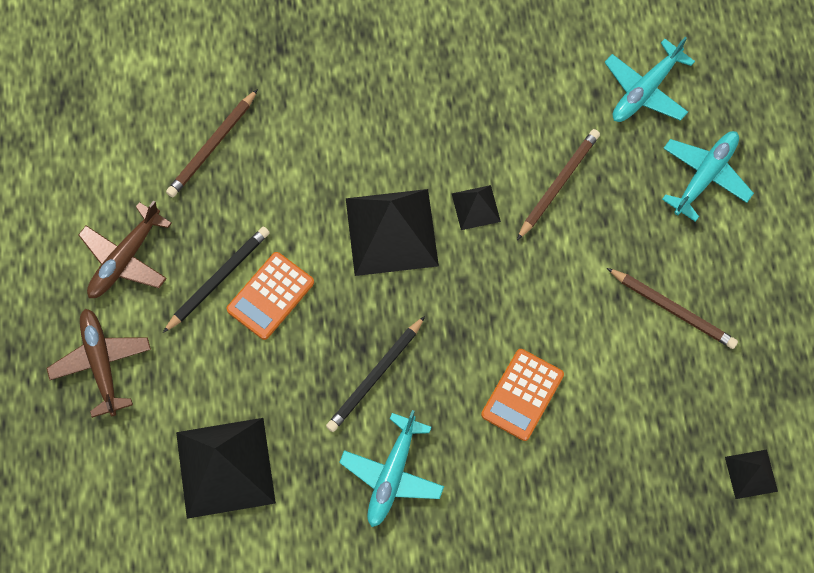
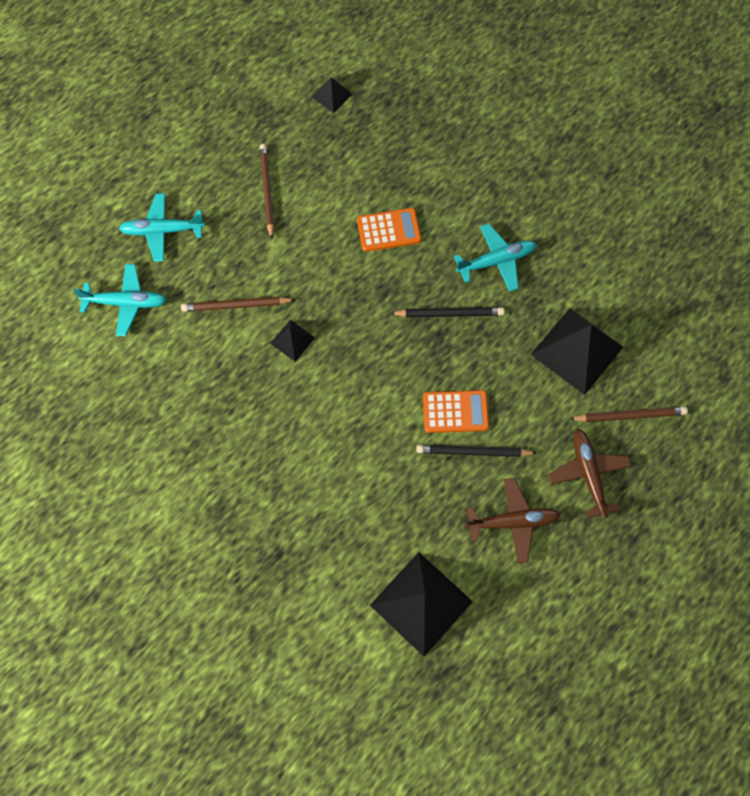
camera: 130 degrees left, 0 degrees up
(101, 364) = (588, 474): brown plane -> brown plane turned 135 degrees clockwise
(212, 146) = (388, 536): brown pencil -> brown pencil (629, 415)
(391, 232) = (351, 375): black pyramid -> black pyramid (421, 603)

